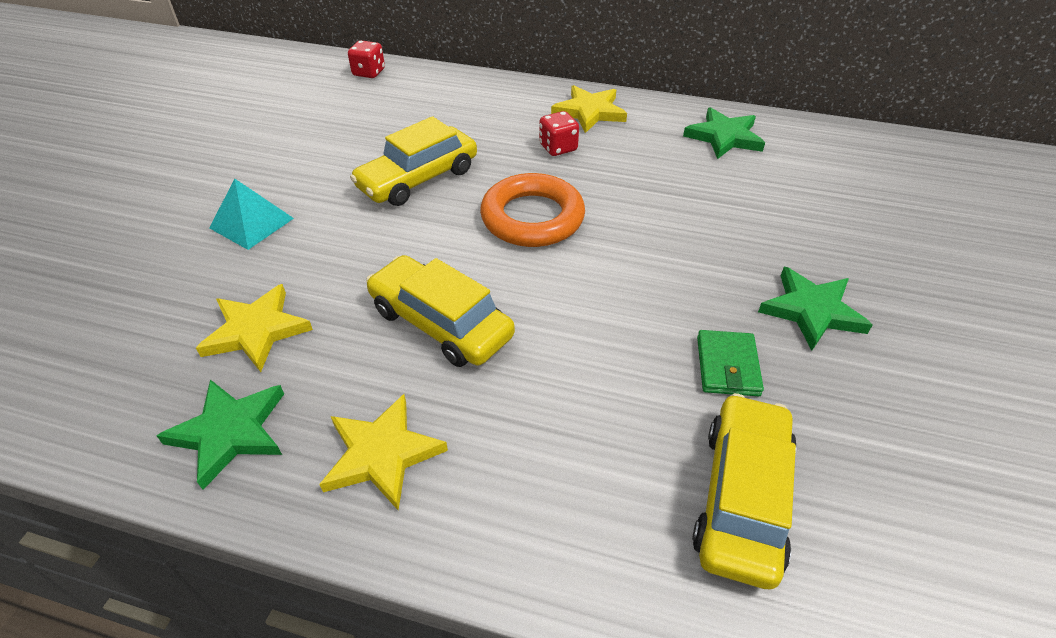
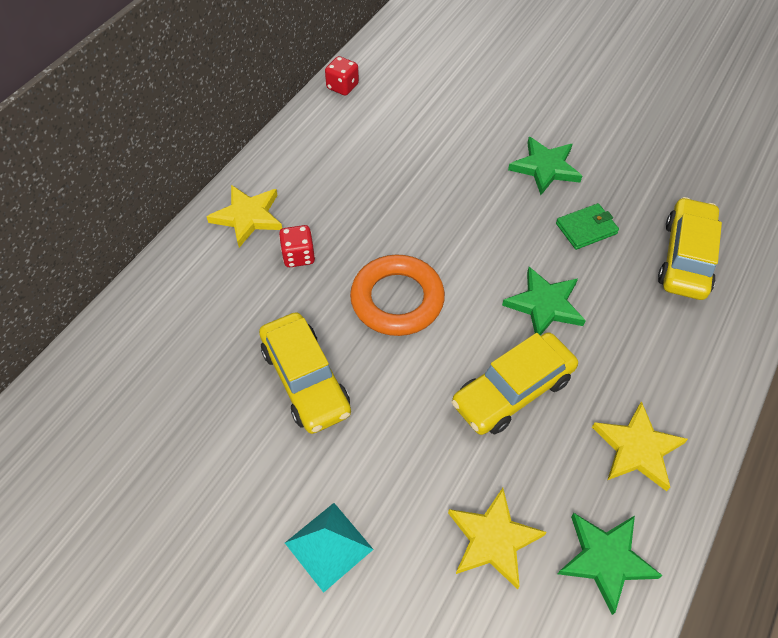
camera: 75 degrees left, 10 degrees up
(369, 72) = (57, 403): red dice -> red dice (342, 86)
(724, 137) = (330, 138): green star -> green star (544, 305)
(727, 366) = (586, 228): green wallet -> green wallet turned 45 degrees counterclockwise
(742, 498) = (686, 258): yellow car -> yellow car turned 75 degrees clockwise

